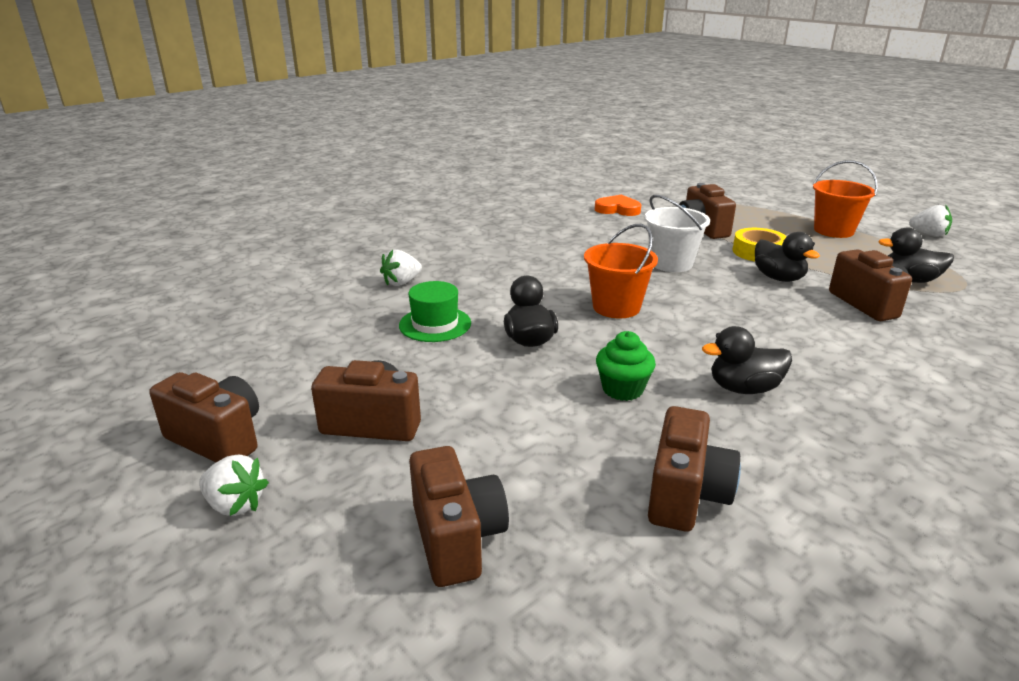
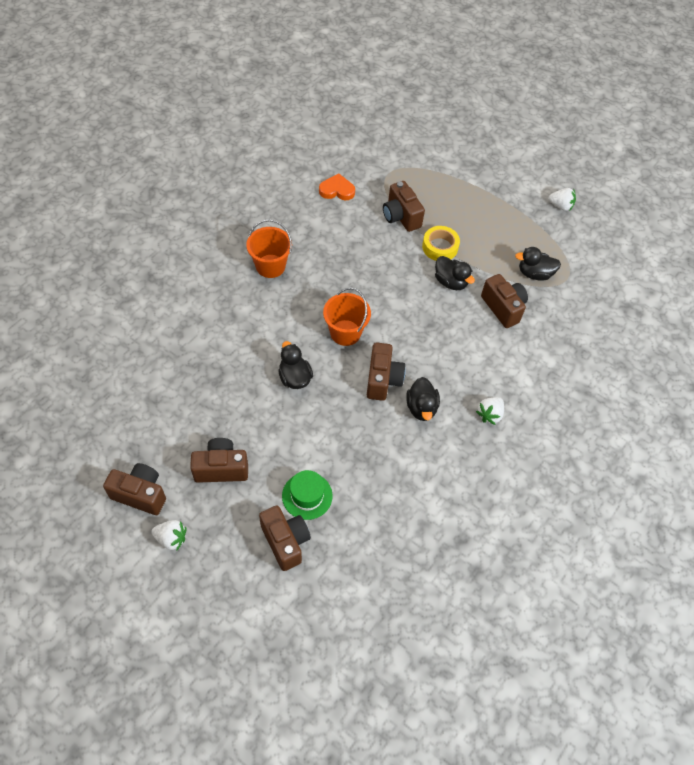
camera: 15 degrees left, 30 degrees up
(401, 282) = (196, 321): white strawberry -> white strawberry (489, 414)
(435, 324) = (232, 368): green hat -> green hat (307, 496)
(622, 389) = (354, 418): green cupcake -> none
(671, 263) = (379, 271): white bucket -> none
(686, 495) = (390, 496): brown camera -> brown camera (382, 380)
(743, 388) = (421, 407): black duck -> black duck turned 75 degrees counterclockwise
(833, 230) = (495, 208): orange bucket -> orange bucket (270, 266)

